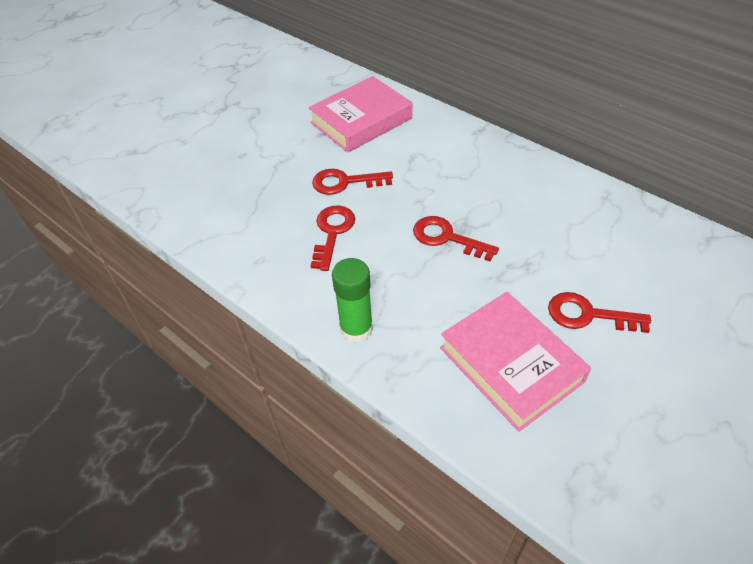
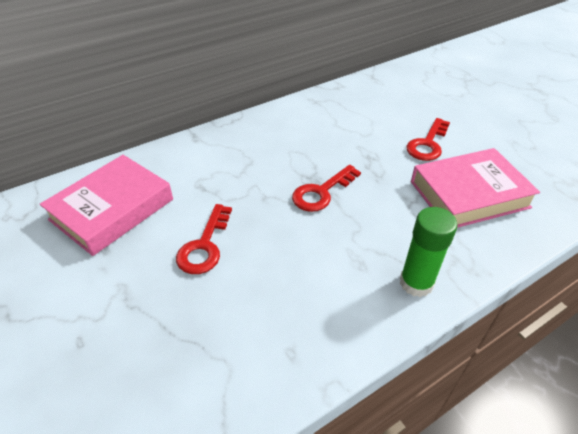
camera: 75 degrees left, 5 degrees down
(332, 232) = (277, 273): red key -> none
(361, 120) = (112, 209): pink book -> pink book turned 60 degrees clockwise

